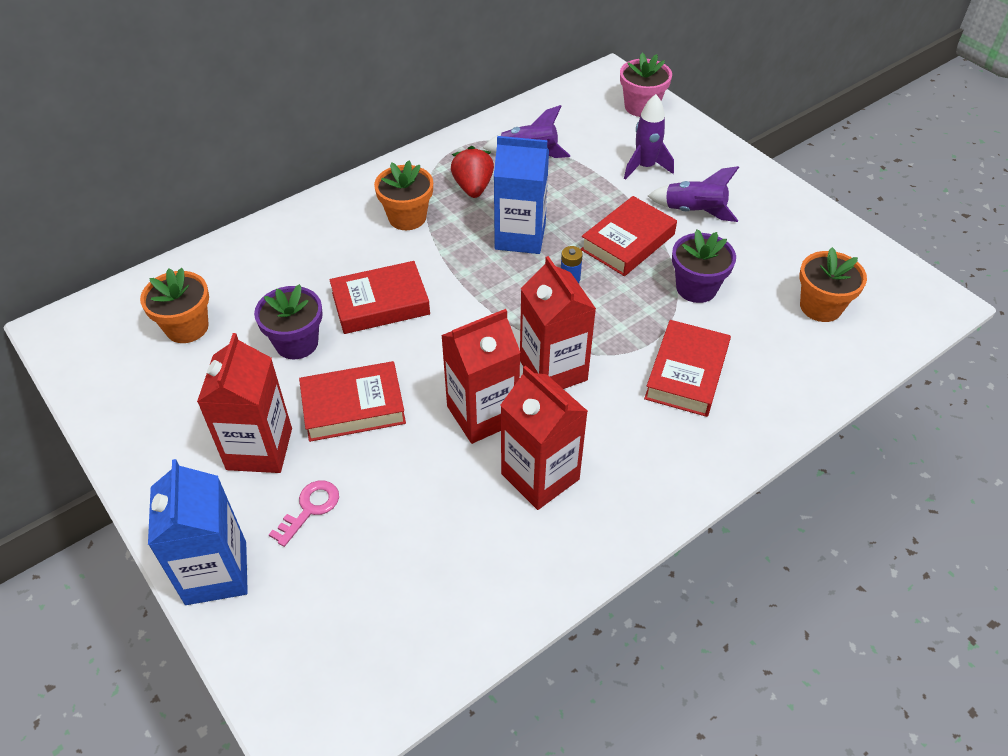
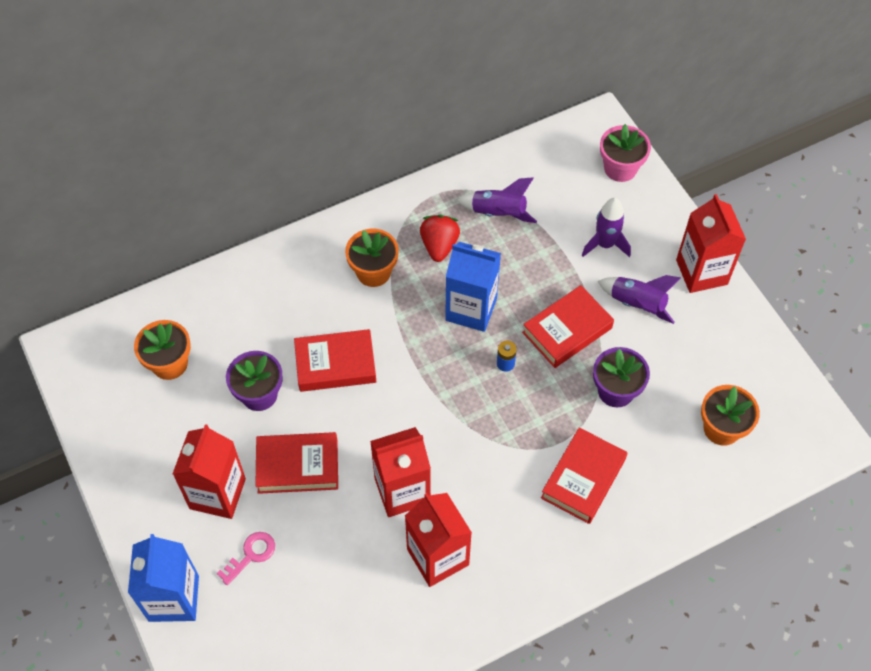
camera: 10 degrees right, 10 degrees up
(553, 370) = (470, 457): red carton -> red carton (701, 272)

